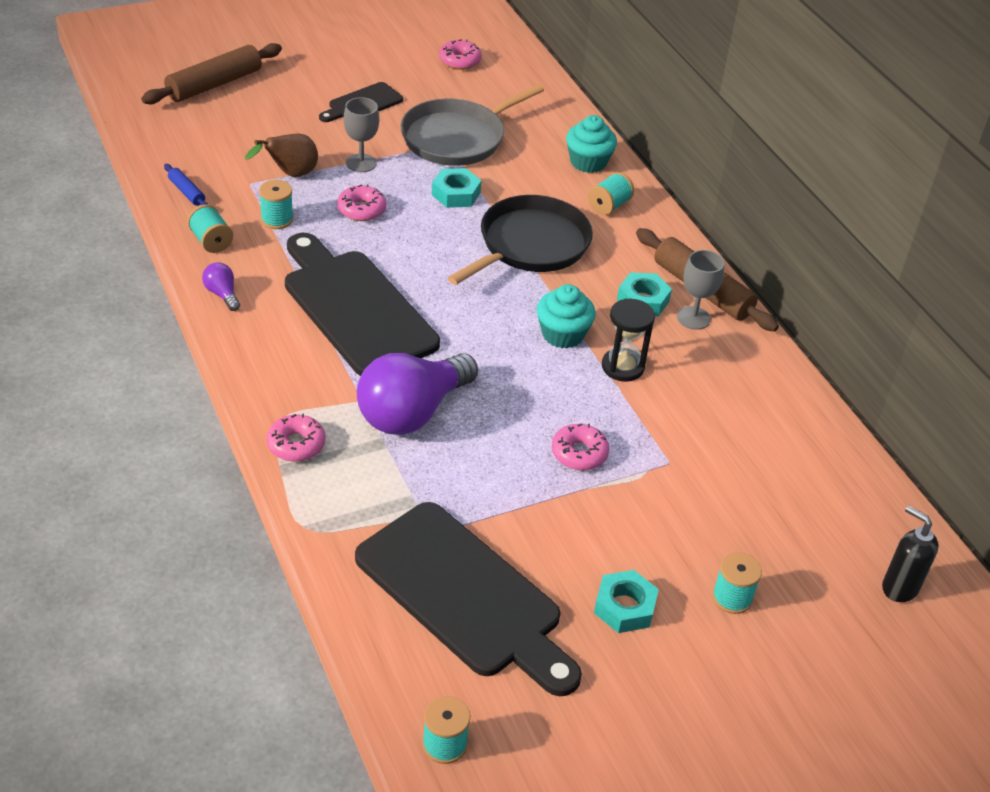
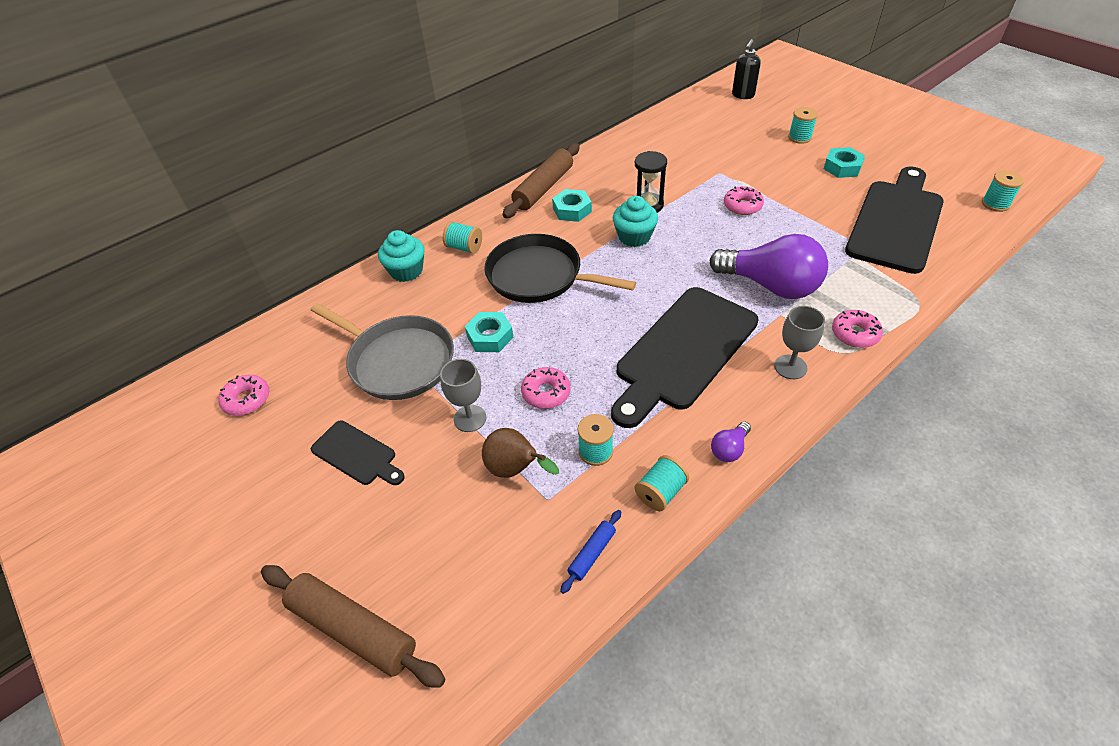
camera: 100 degrees left, 5 degrees up
(693, 318) = (576, 186): grey goblet -> grey goblet (790, 367)

